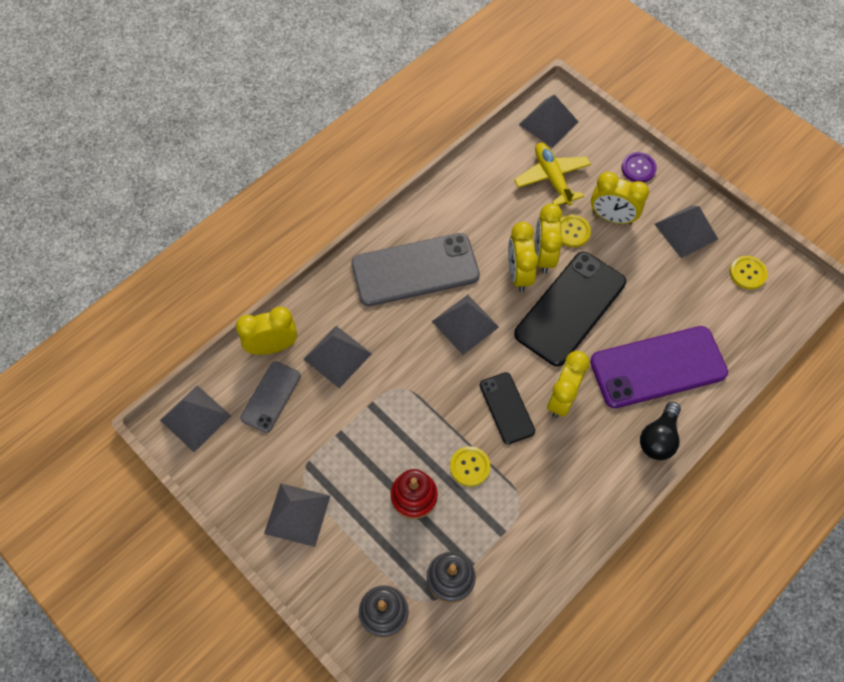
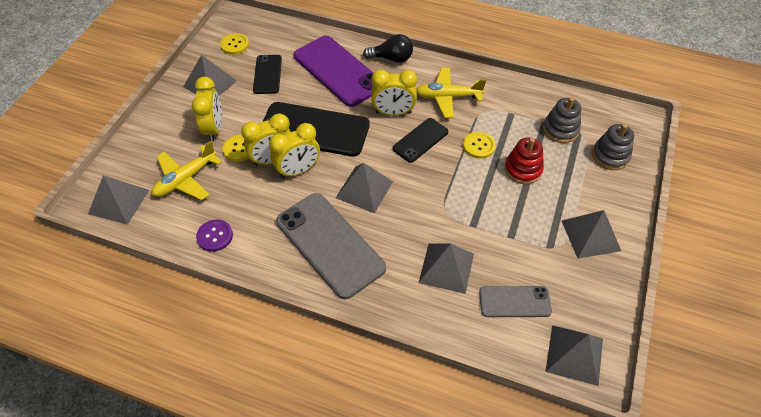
camera: 115 degrees left, 10 degrees down
(273, 346) = (468, 325): yellow clock -> none
(562, 472) = (448, 97): none -> yellow plane
(638, 168) = (154, 126): purple button -> purple button (215, 236)
(680, 291) = (267, 74): none -> black phone

